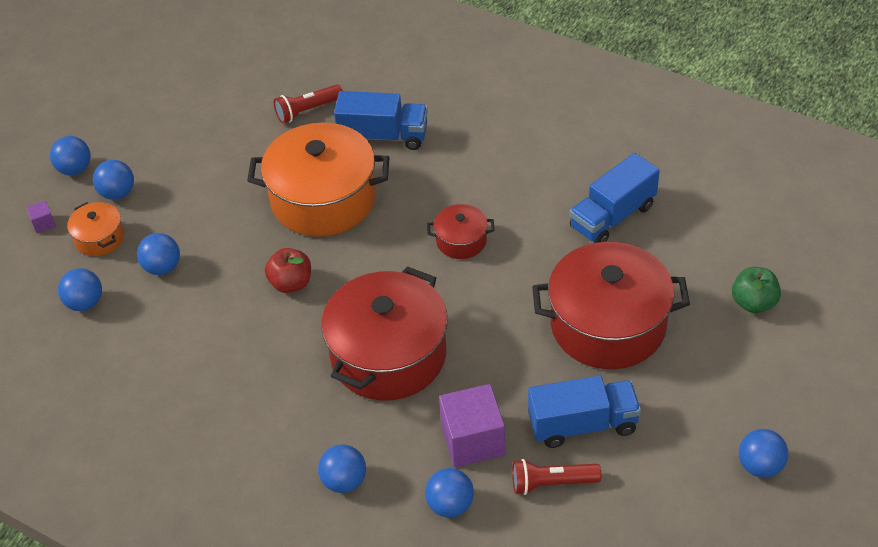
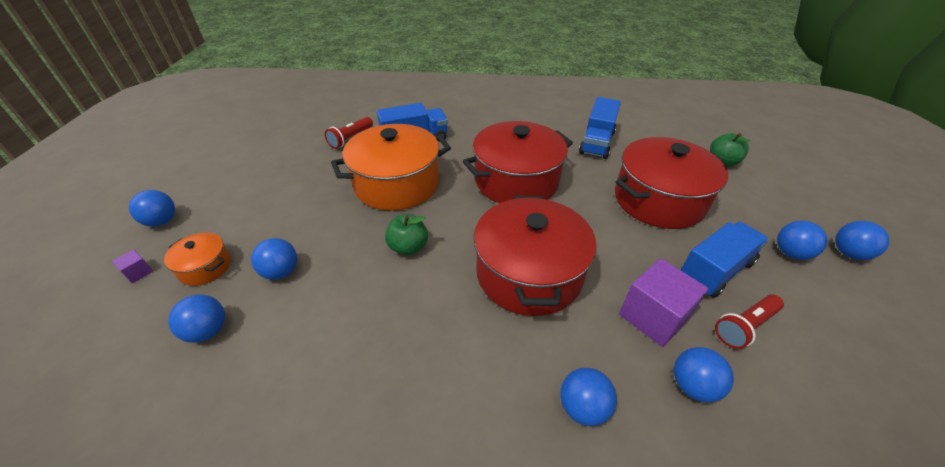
camera: 30 degrees left, 5 degrees down
(117, 193) = (212, 228): blue ball -> blue ball (790, 253)
(291, 283) = (408, 247): red apple -> green apple
(461, 241) = (516, 181): red pot -> red pot, size x2.14

